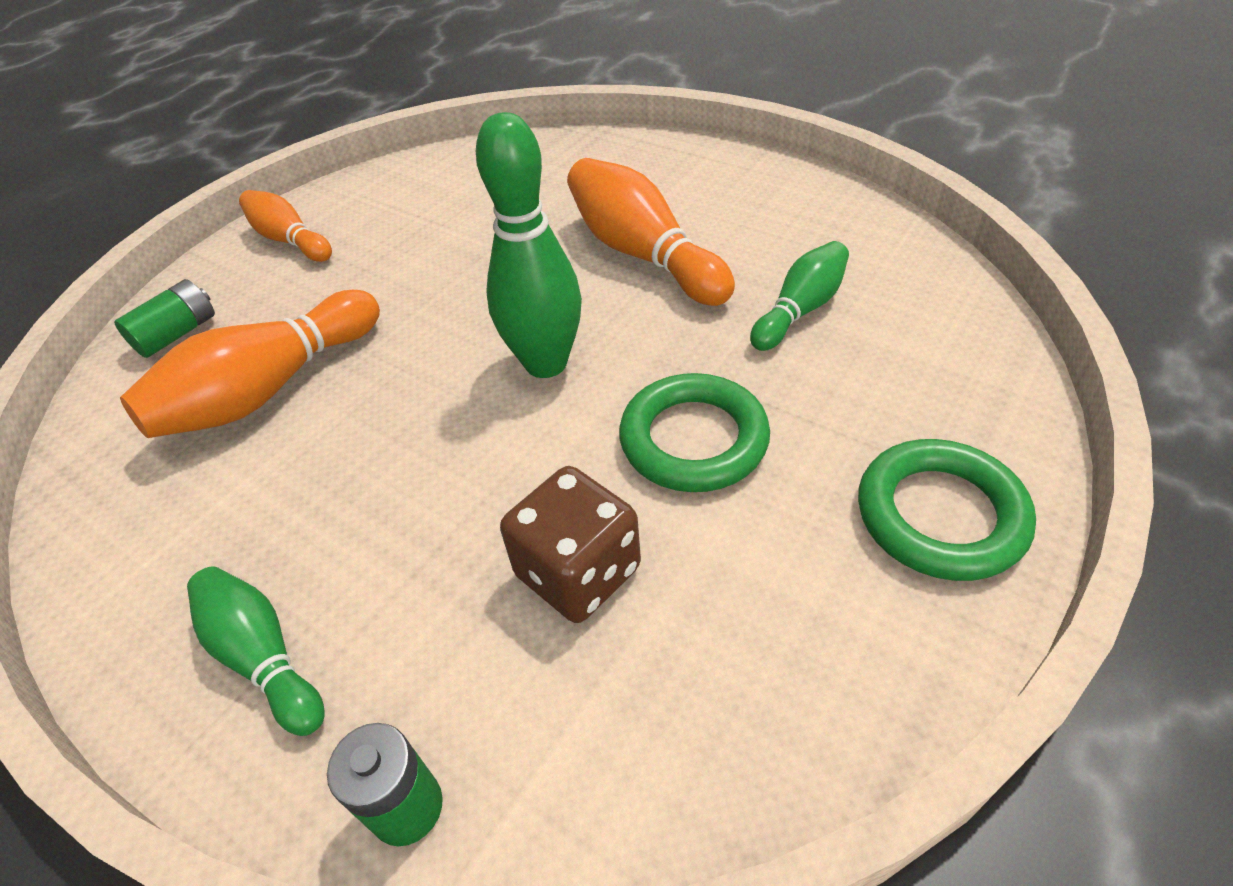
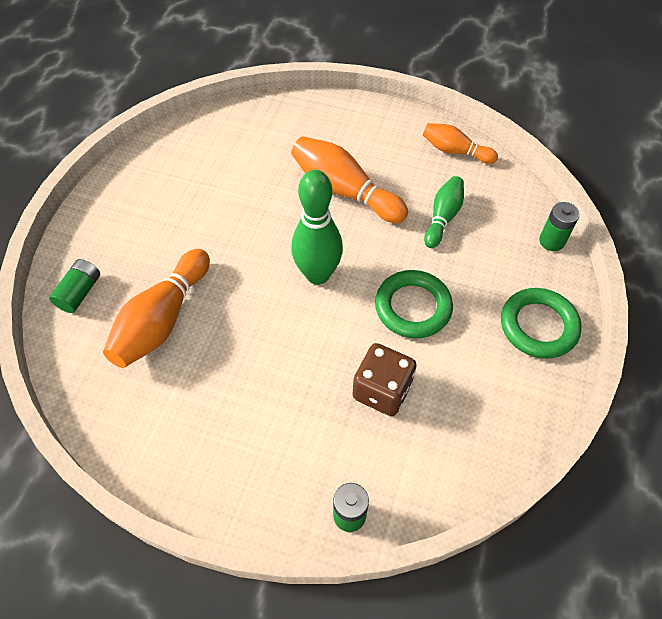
camera: 20 degrees left, 10 degrees up
(264, 657) = (246, 467): green bowling pin -> none
(290, 240) = (115, 211): orange bowling pin -> orange bowling pin (455, 151)
(1004, 373) = (551, 241): none -> green battery

